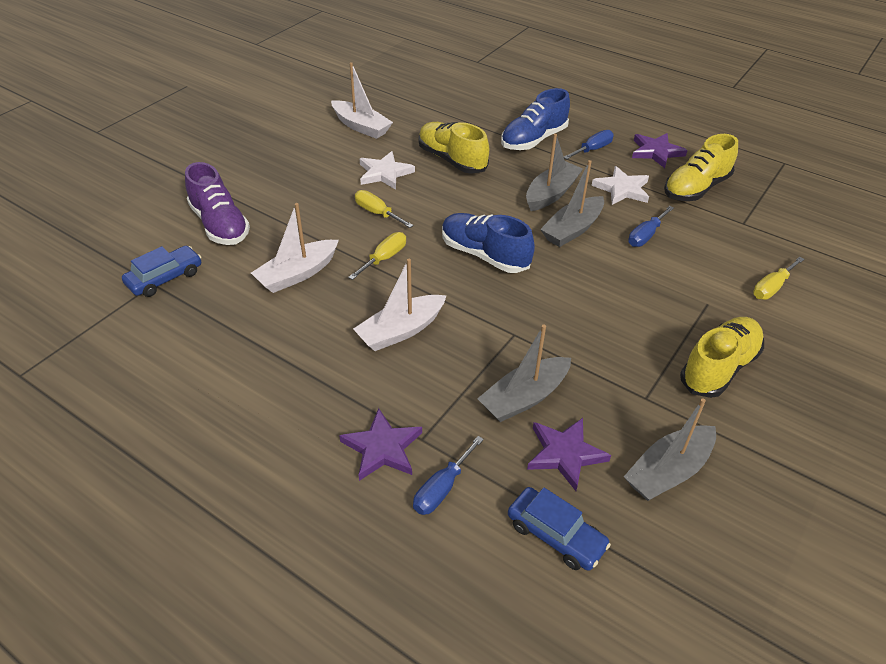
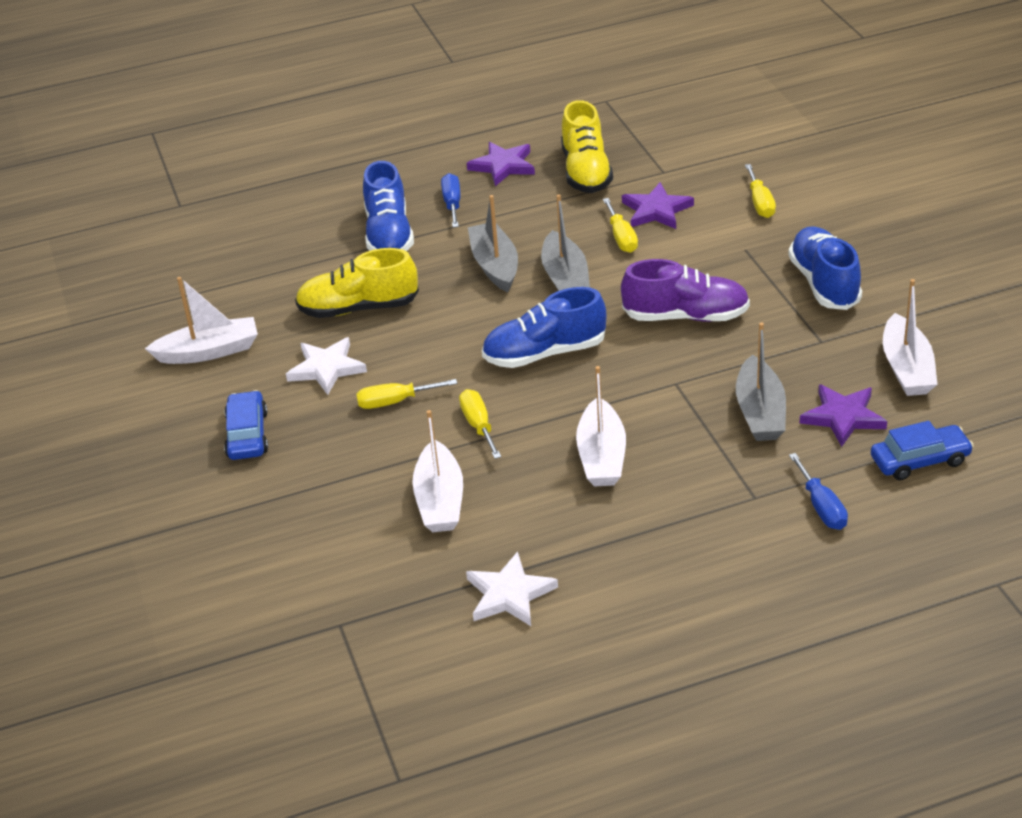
camera: 50 degrees left, 5 degrees down
(165, 278) = (339, 611): blue car -> blue car (247, 435)
(220, 225) = (283, 536): purple shoe -> purple shoe (686, 316)
(382, 448) = (745, 527): purple star -> purple star (656, 210)
(622, 189) = (537, 217): white star -> white star (509, 594)
(645, 236) = (621, 238): blue screwdriver -> yellow screwdriver
(668, 471) = (907, 368): grey boat -> white boat
(719, 368) = (824, 283): yellow shoe -> blue shoe

